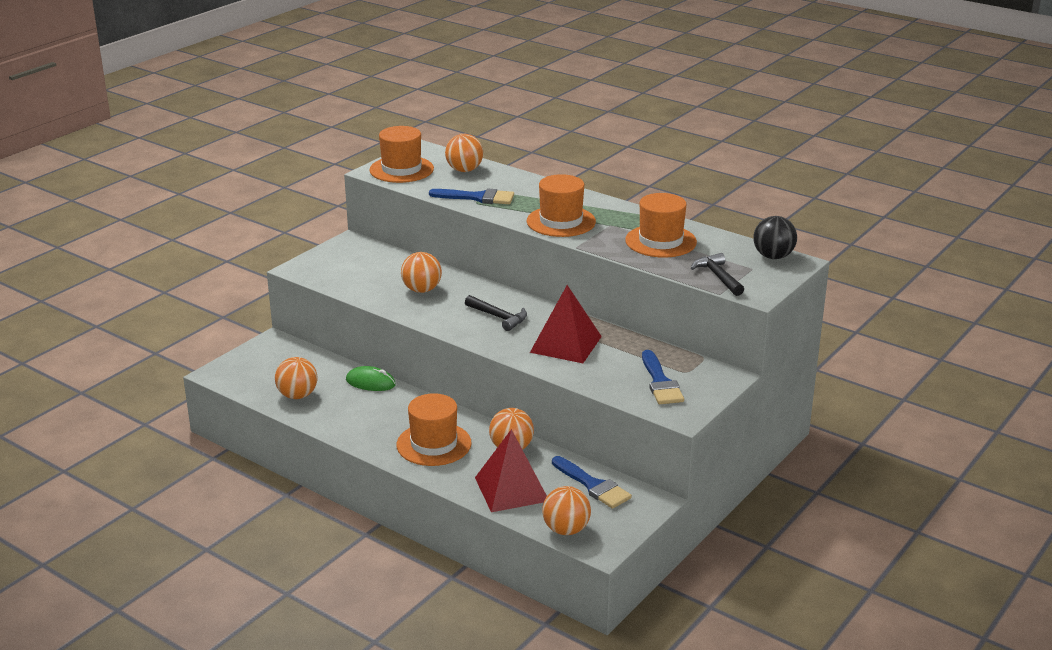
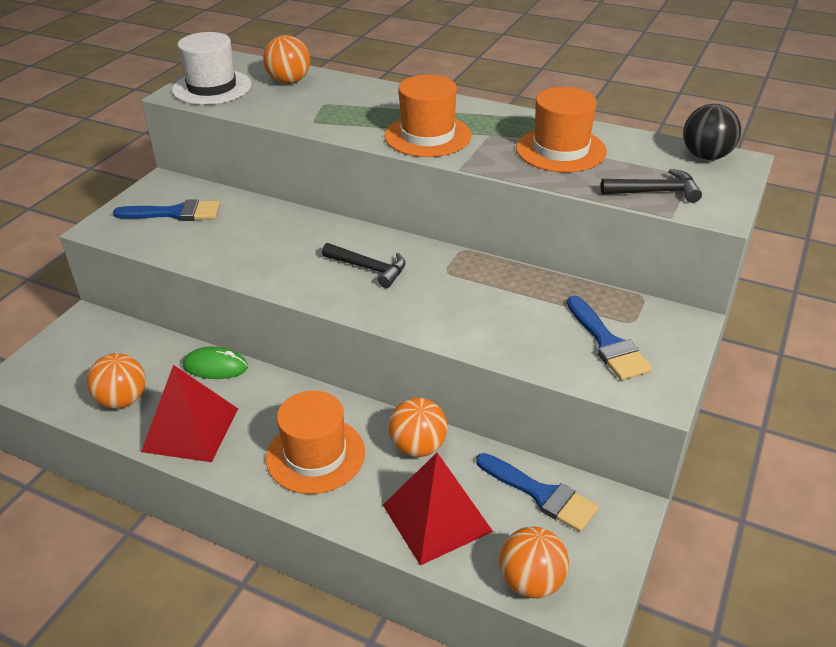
camera: 10 degrees left, 10 degrees up
(401, 169) = (212, 87): orange hat -> white hat
(422, 290) = (262, 240): orange ball -> none
(477, 197) = (314, 114): blue brush -> blue brush (175, 213)
(566, 344) = (465, 298): red pyramid -> red pyramid (190, 429)
(718, 276) = (655, 192): black hammer -> black hammer turned 120 degrees clockwise

